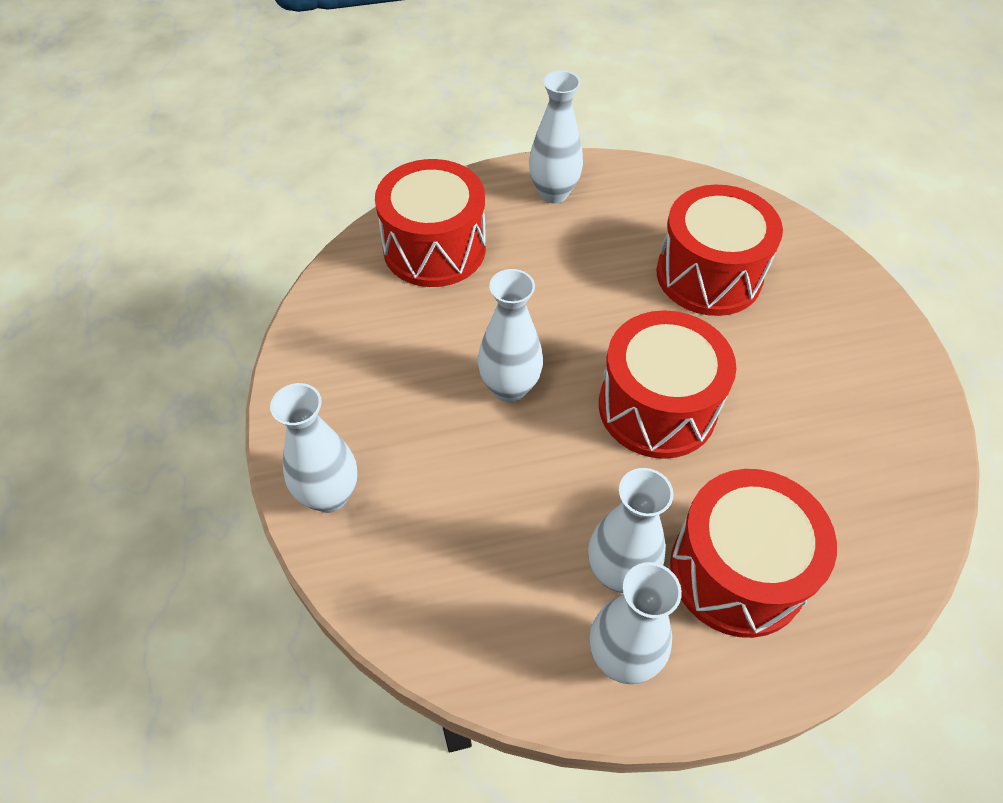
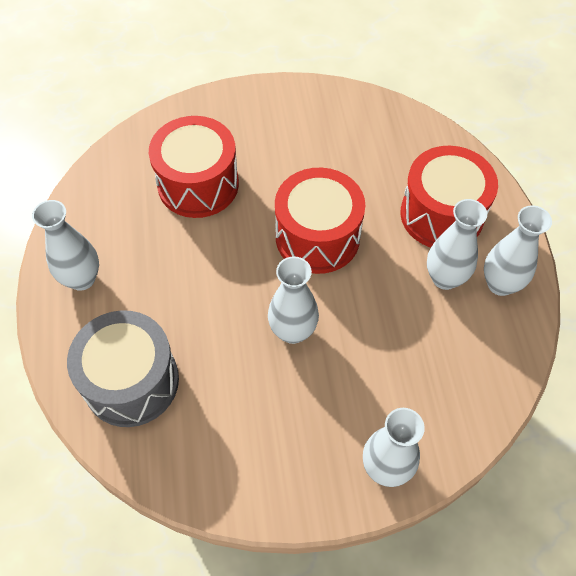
camera: 85 degrees left, 5 degrees up
(434, 248) = (131, 381): red drum -> grey drum

